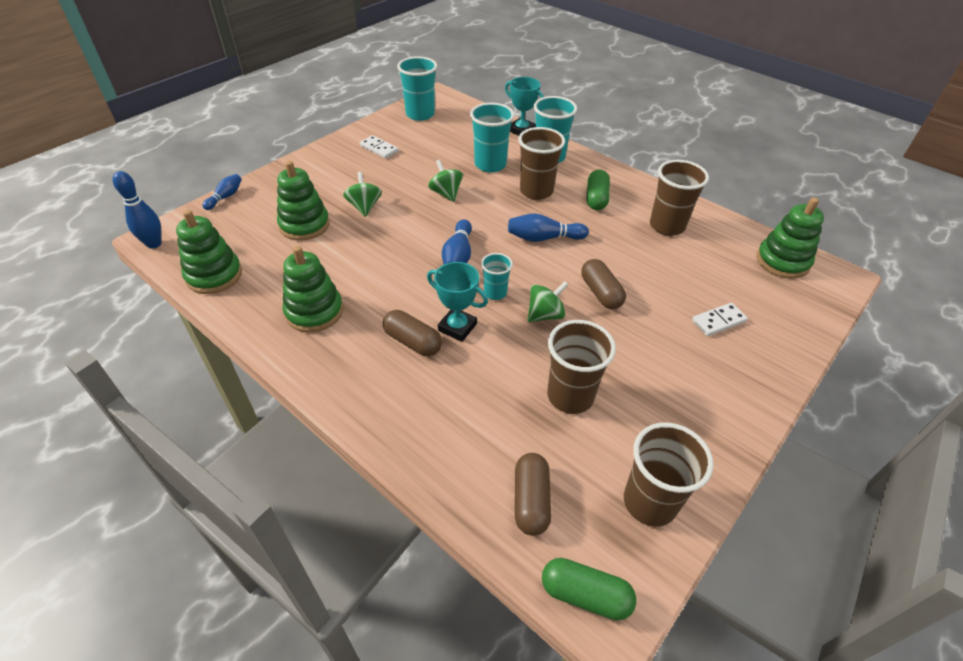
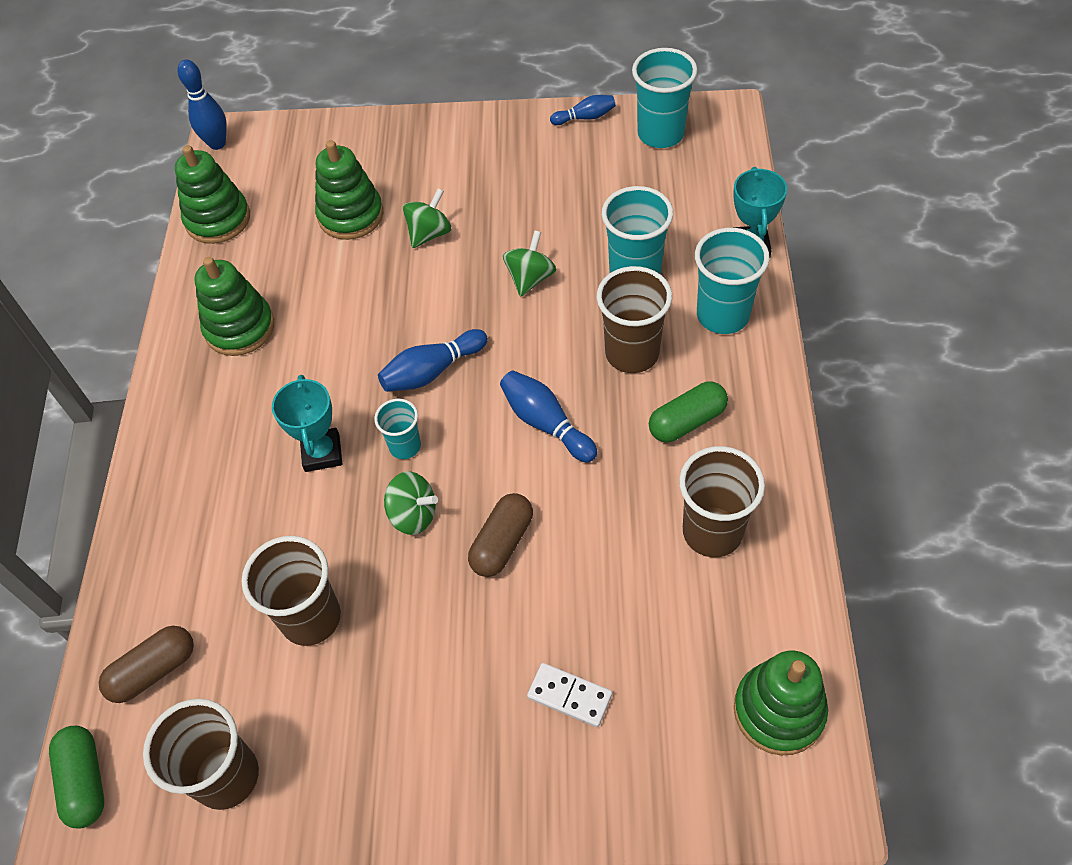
camera: 55 degrees right, 10 degrees up
(225, 197) = (329, 125): blue bowling pin -> blue bowling pin (585, 117)
(379, 148) = (546, 159): white domino -> none
(413, 342) = (269, 433): brown capsule -> none

